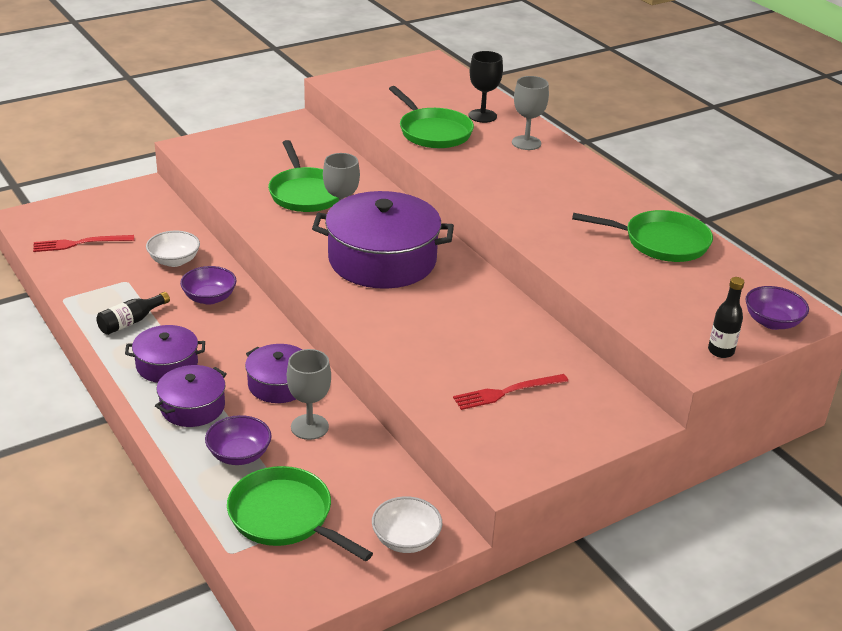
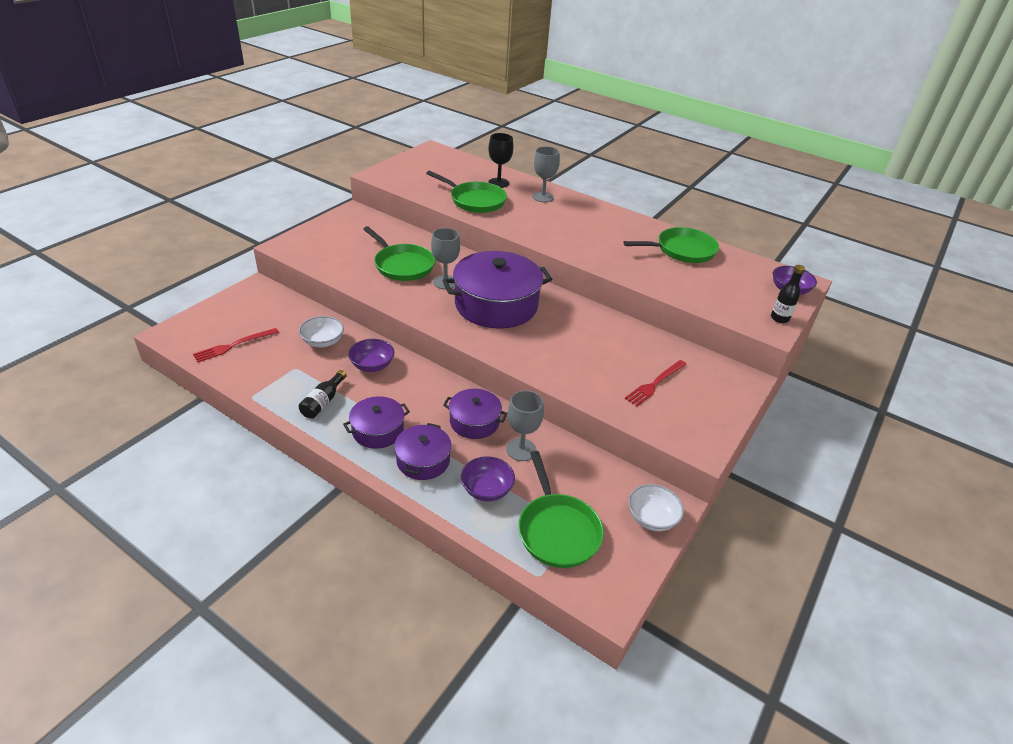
camera: 25 degrees left, 5 degrees up
(285, 517) = (557, 530): green pan -> green pan turned 120 degrees counterclockwise

